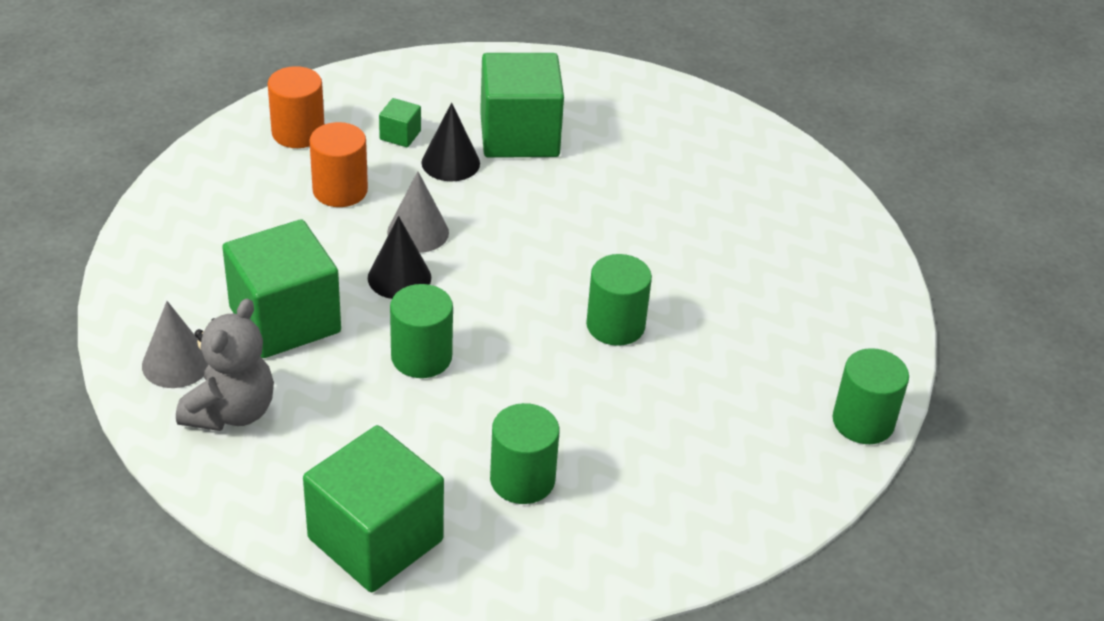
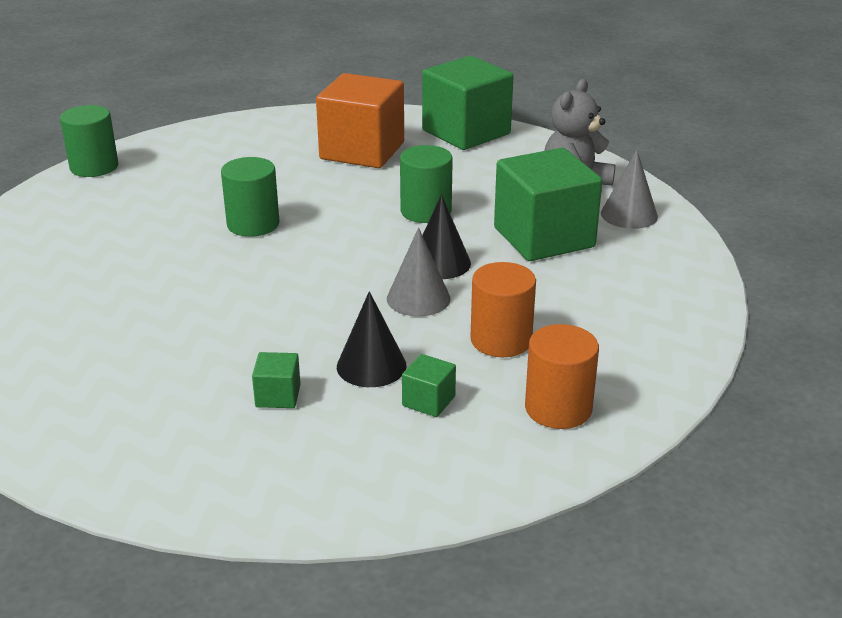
camera: 170 degrees left, 10 degrees down
(519, 135) = (278, 396): green cube -> green cube, size x0.42
(522, 479) = (362, 151): green cylinder -> orange cube

